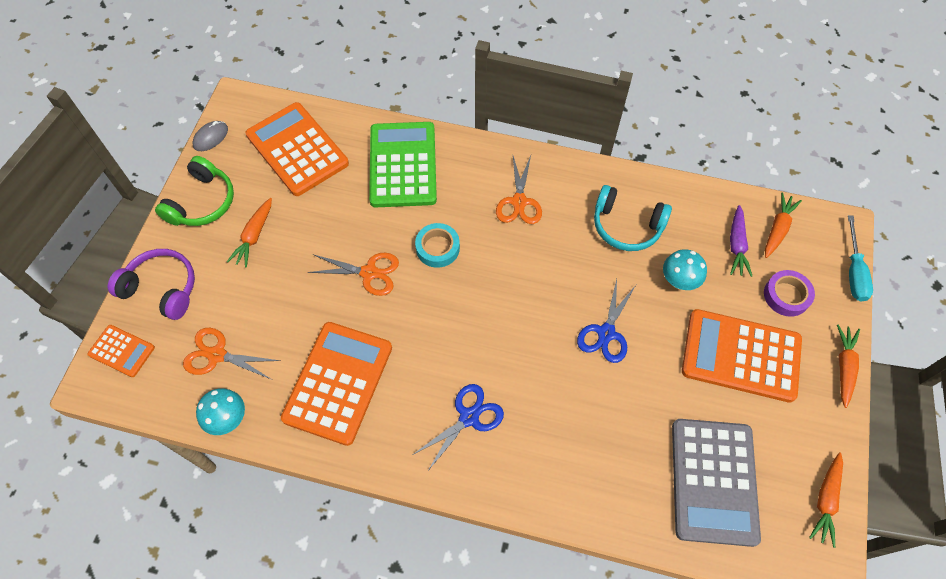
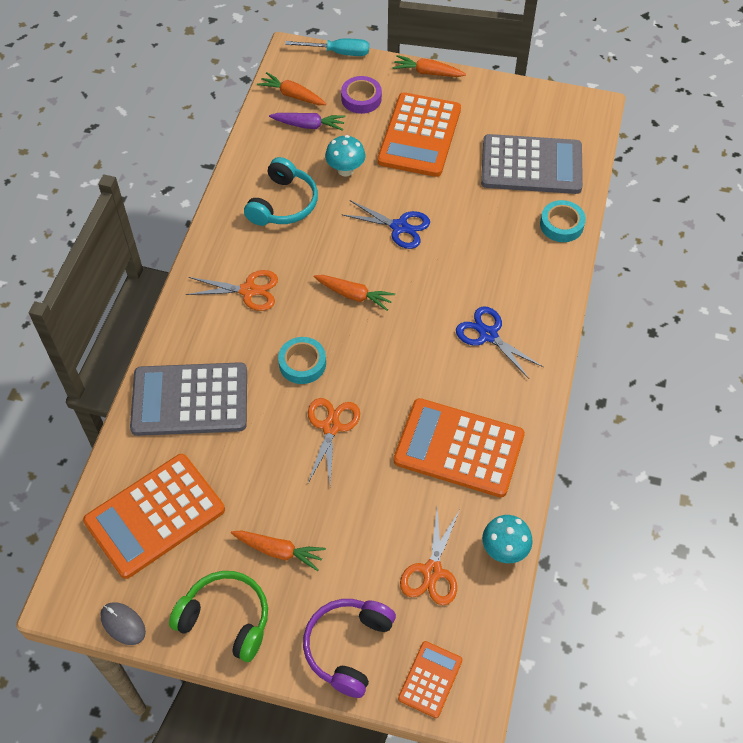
camera: 90 degrees left, 5 degrees down
(402, 165) = (190, 400): green calculator -> grey calculator
(624, 510) = (561, 225): none -> turquoise tape
(825, 500) = (540, 100): orange carrot -> orange carrot (354, 295)

